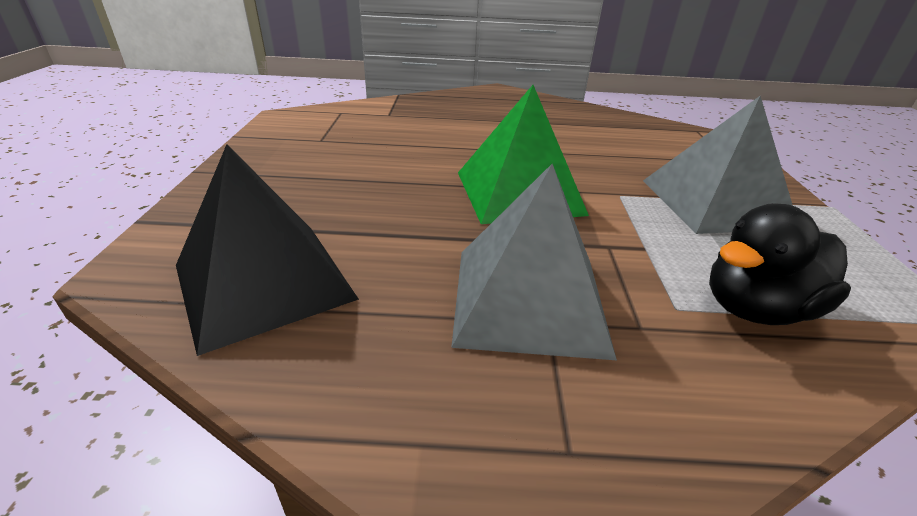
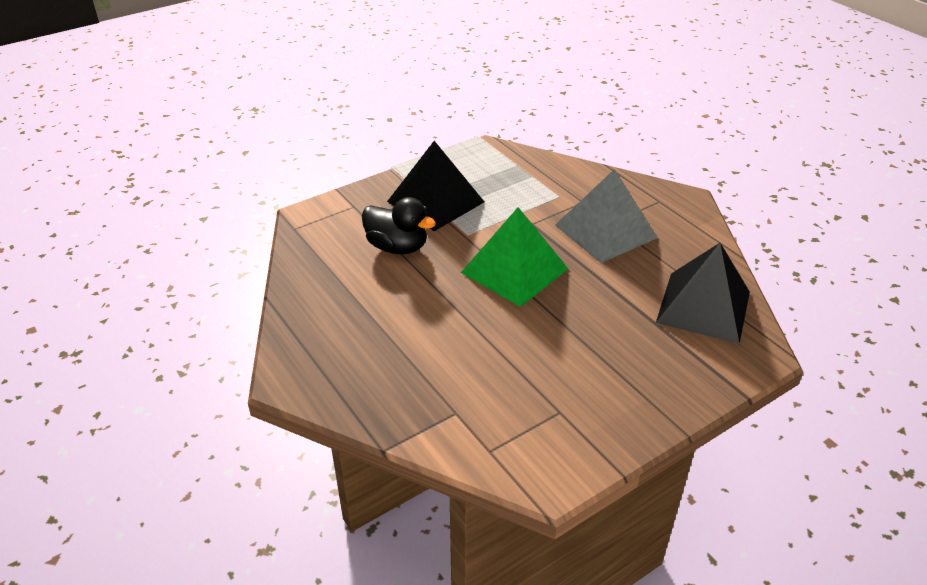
camera: 125 degrees left, 5 degrees up
(715, 202) = (435, 201): grey pyramid -> black pyramid
(755, 308) = (533, 179): black duck -> black duck (397, 247)

